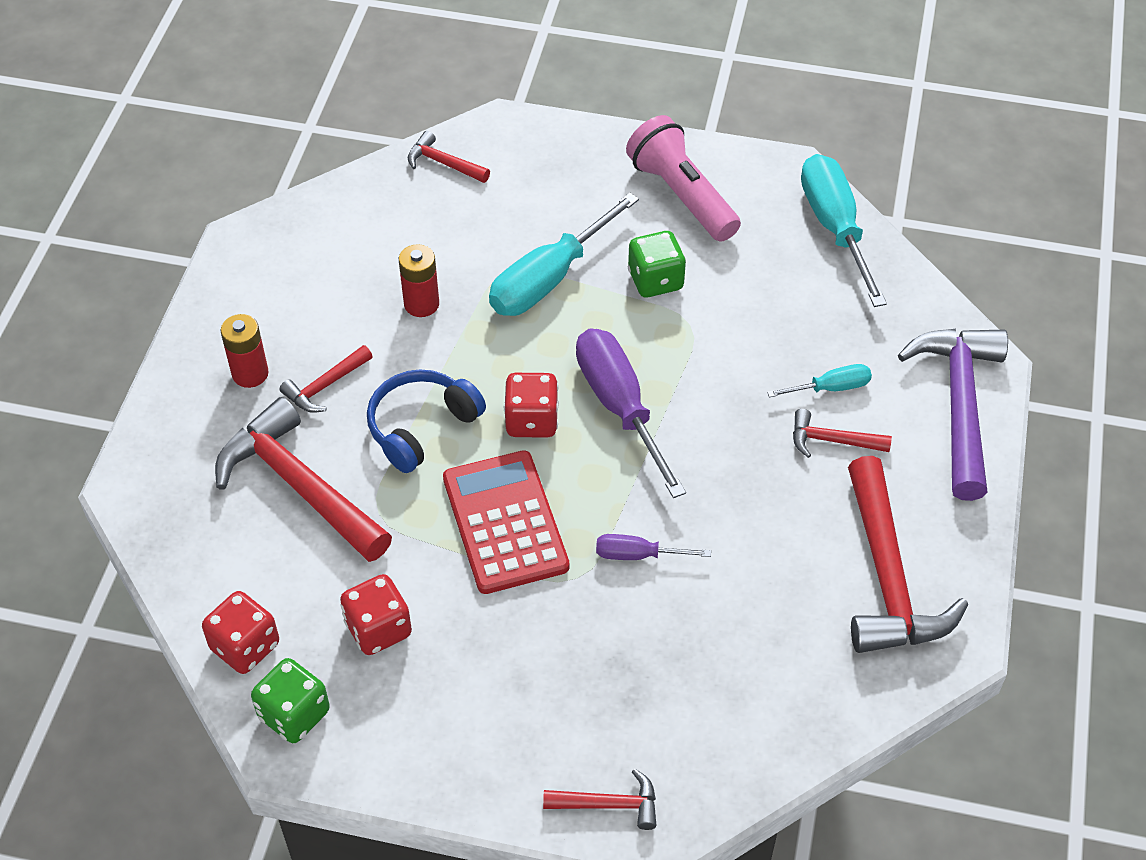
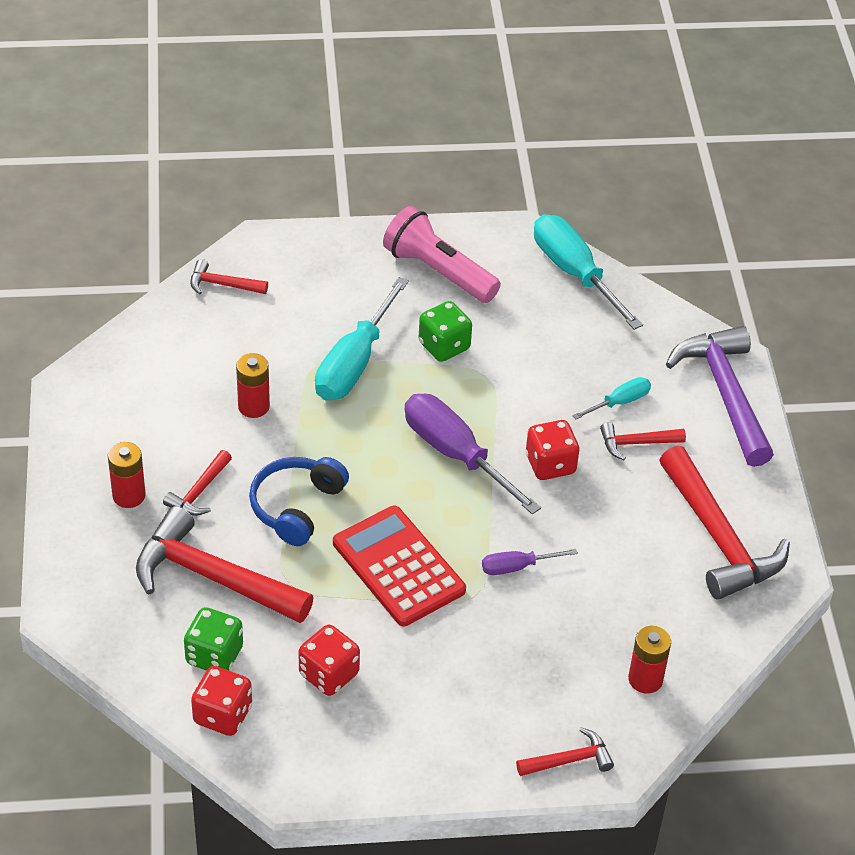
camera: 20 degrees left, 5 degrees down
(294, 714) = (287, 757): green dice -> green dice (214, 655)
(532, 421) = (387, 481): red dice -> red dice (550, 464)
(736, 728) = (645, 679): none -> red battery

